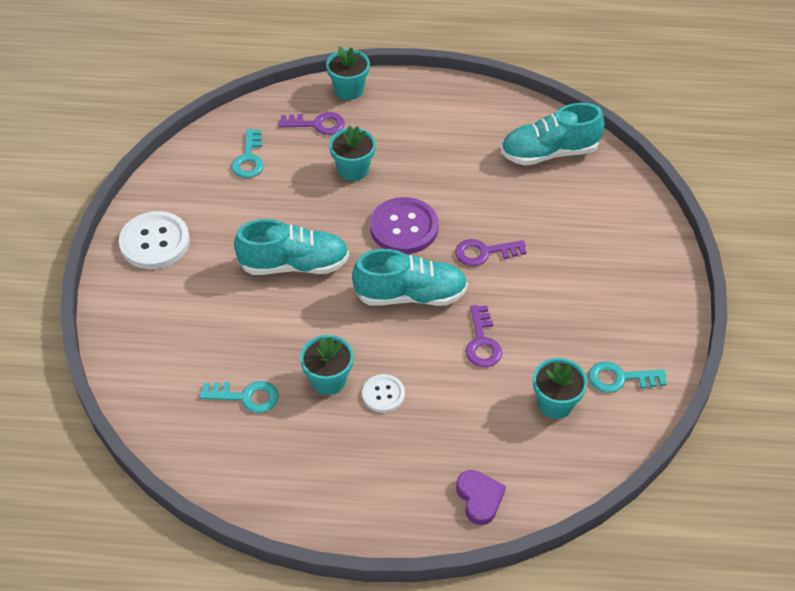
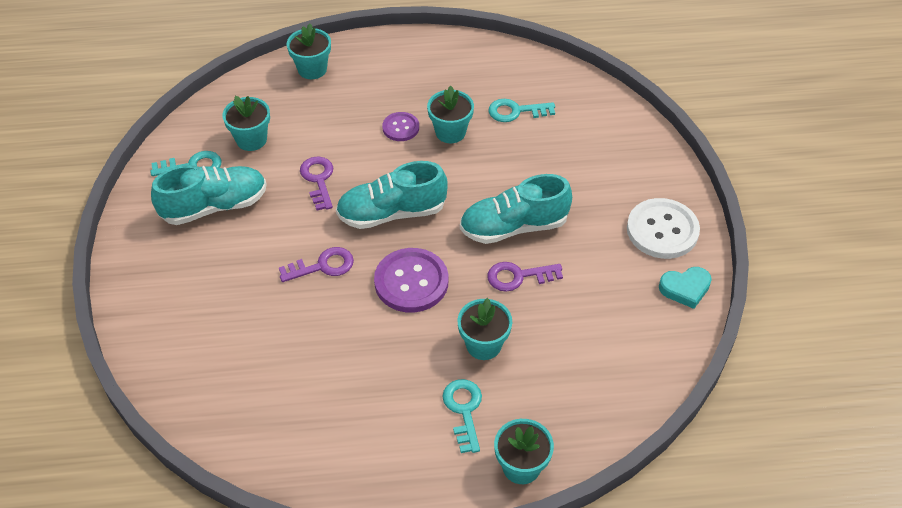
camera: 170 degrees right, 0 degrees up
(163, 190) = (685, 288): none -> turquoise heart
(249, 159) = (608, 341): turquoise key -> turquoise key (464, 410)
(317, 124) = (544, 403): purple key -> purple key (518, 276)
(383, 394) = (400, 128): white button -> purple button
(479, 498) = (312, 69): purple heart -> turquoise flower pot
(549, 153) = (252, 404): turquoise shoe -> turquoise shoe (214, 206)

